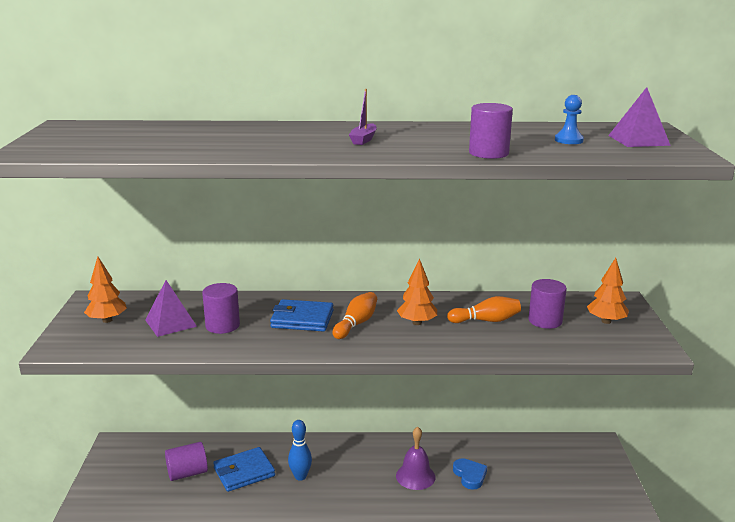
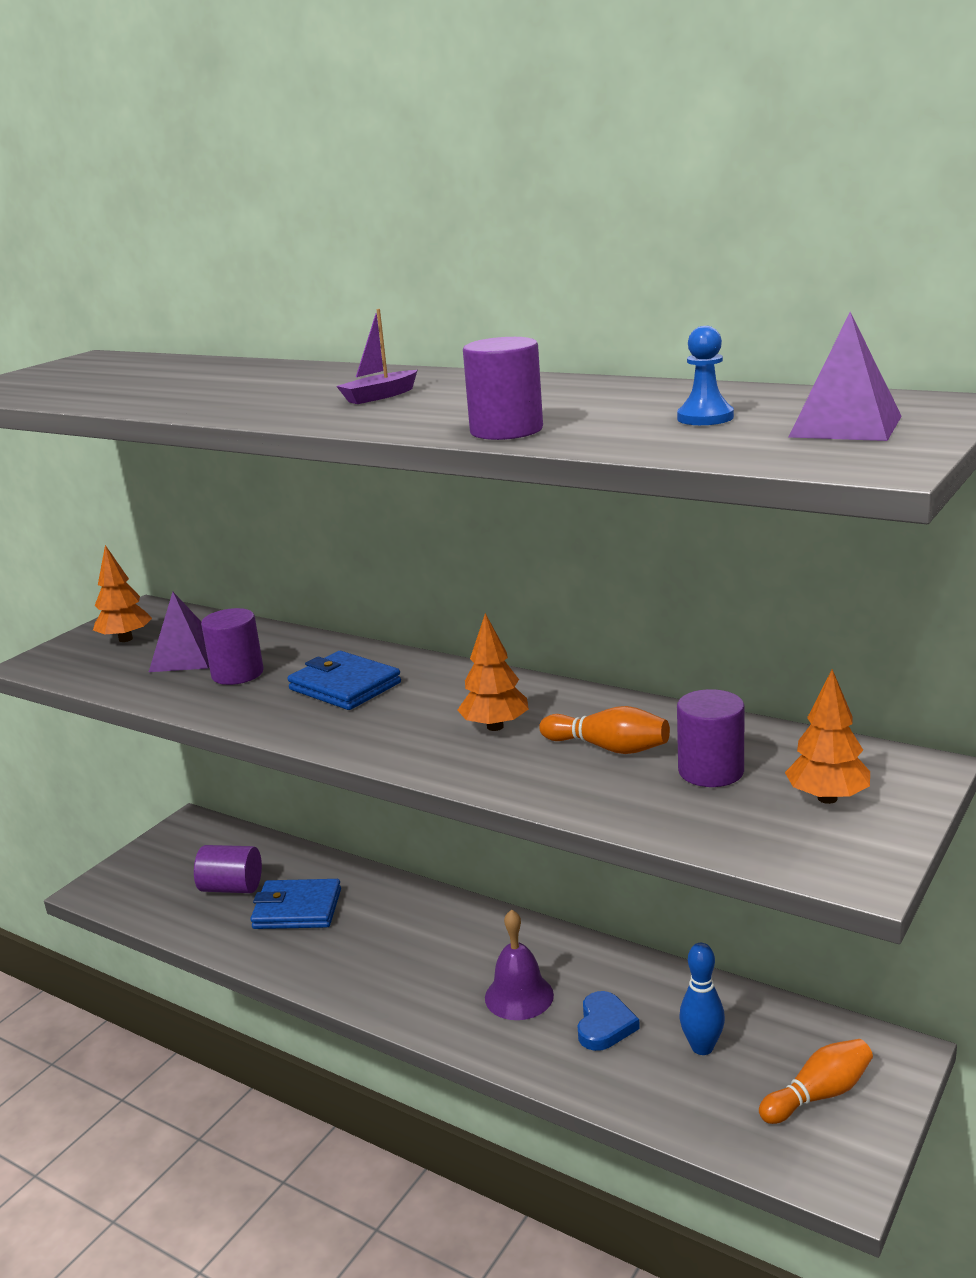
camera: 35 degrees right, 0 degrees up
(300, 476) = (360, 940): blue bowling pin -> blue bowling pin (702, 1047)
(356, 324) = (406, 709): orange bowling pin -> orange bowling pin (818, 1094)

